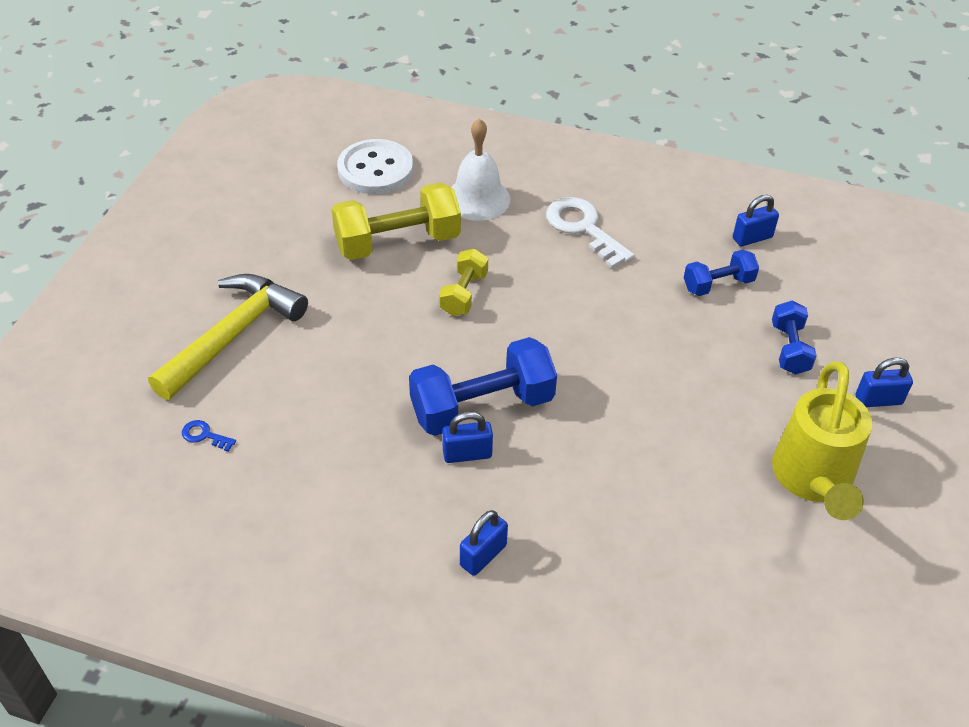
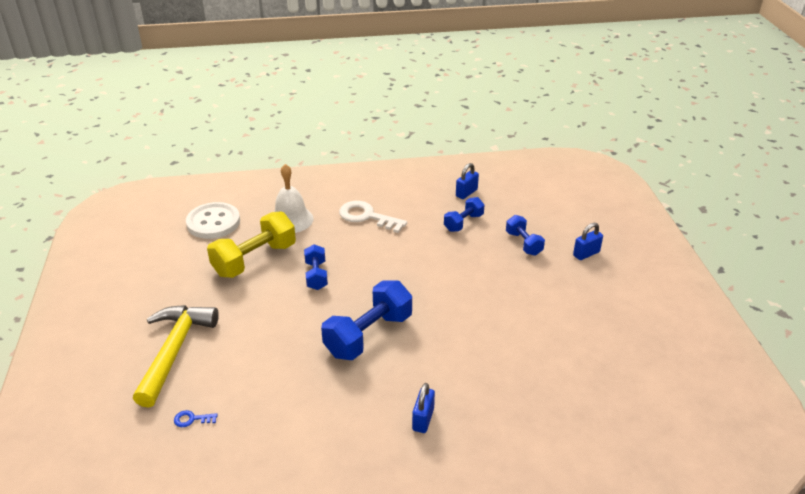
camera: 25 degrees left, 10 degrees down
(463, 294) = (316, 275): yellow dumbbell -> blue dumbbell
(467, 454) = (376, 365): blue padlock -> none
(813, 479) = (580, 306): yellow watering can -> none

